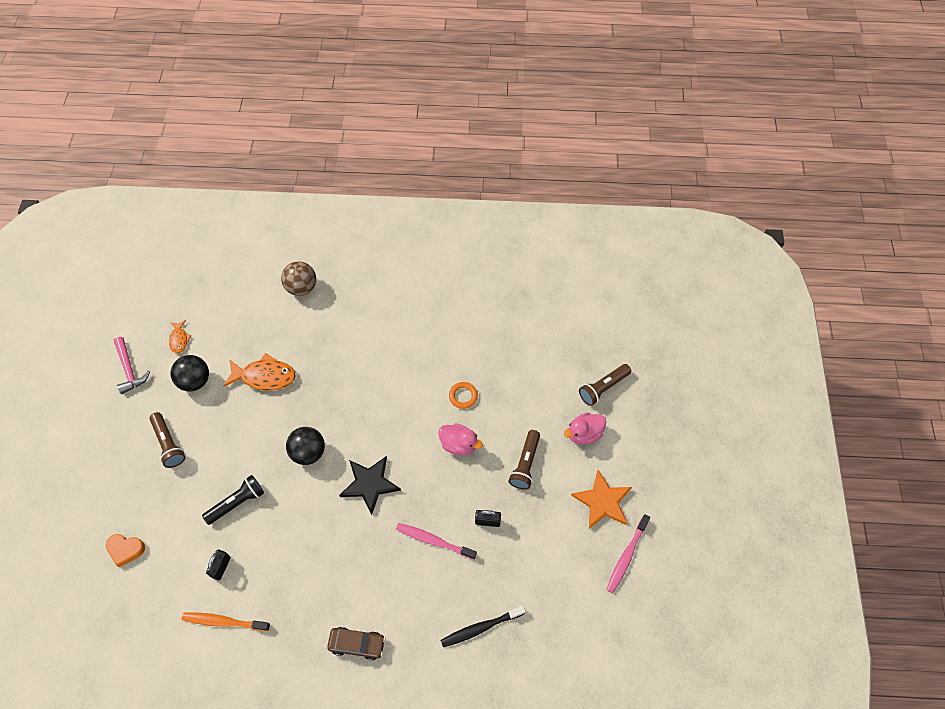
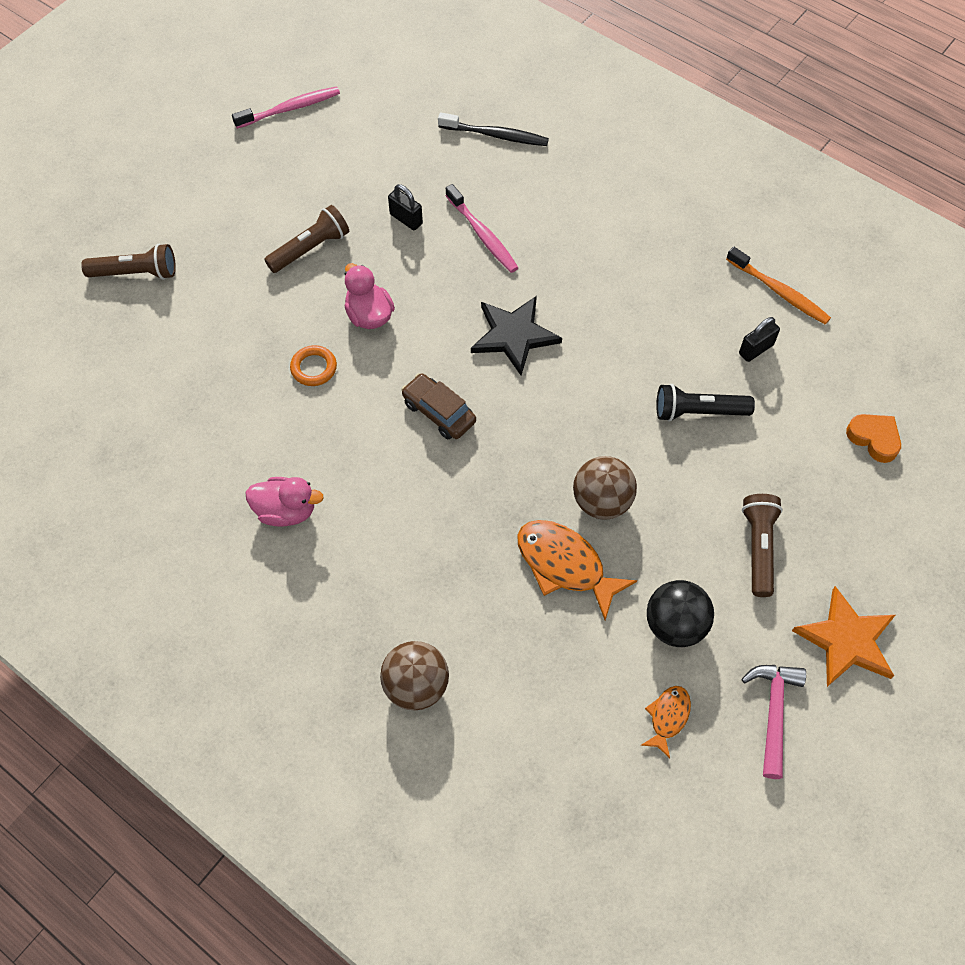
camera: 145 degrees left, 0 degrees up
(264, 419) = (602, 501): none -> brown ball
(308, 452) = (567, 419): black ball -> none
(357, 644) = (638, 191): brown car -> brown car (439, 412)
(584, 434) = (212, 239): pink duck -> pink duck (286, 511)
(602, 501) = (263, 165): orange star -> orange star (847, 640)

